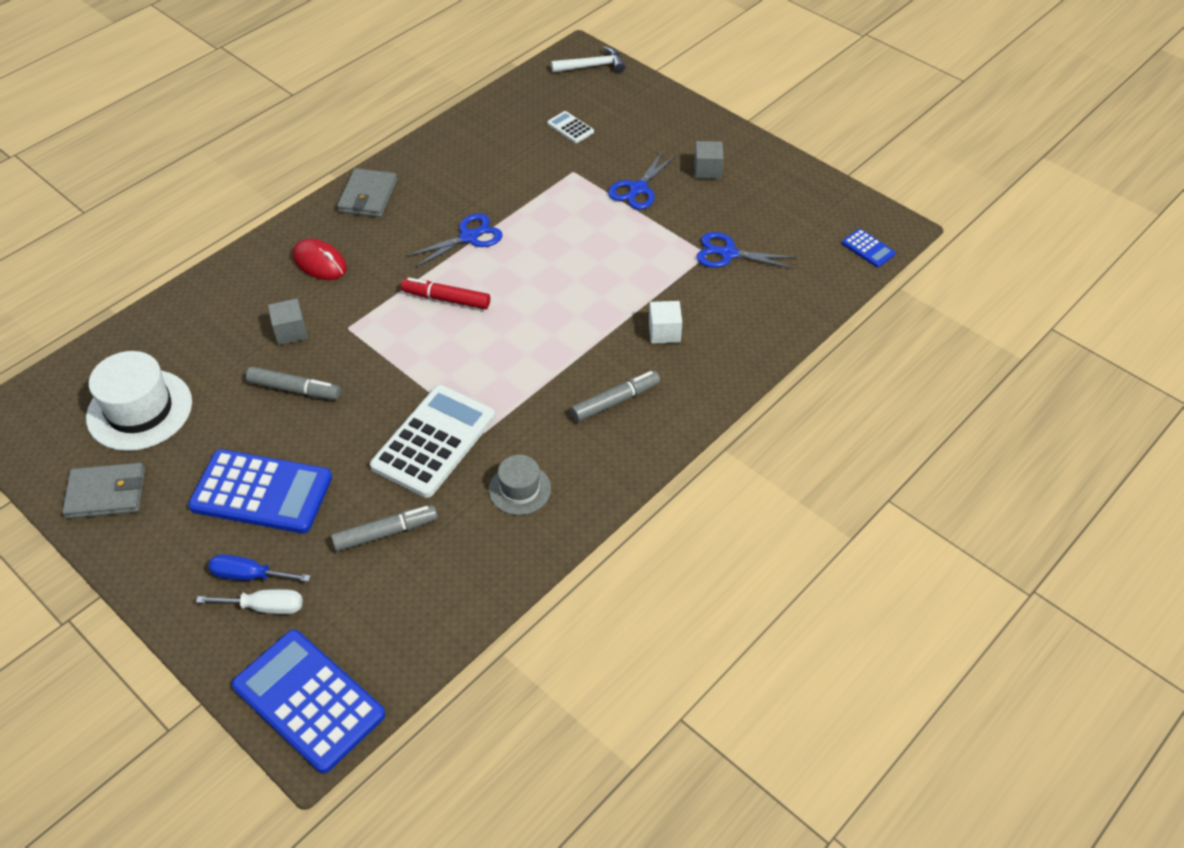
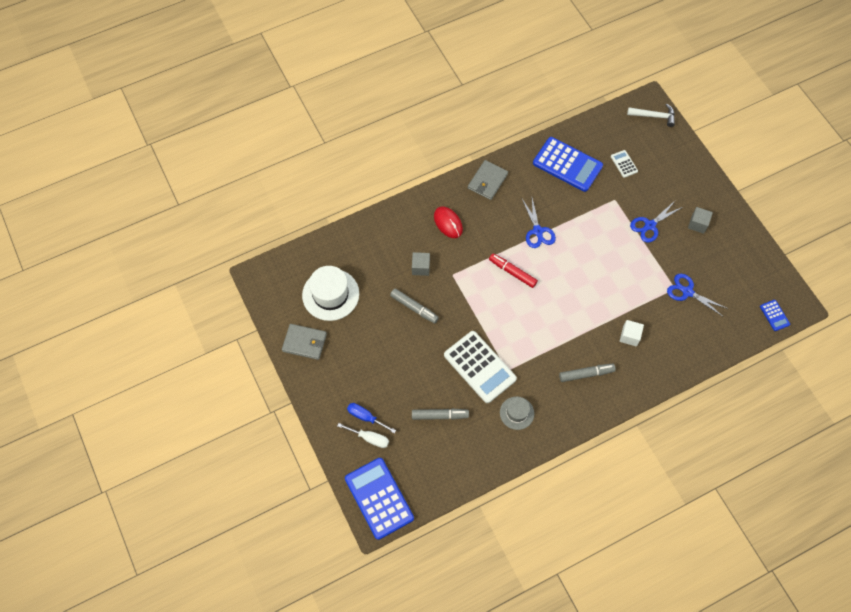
camera: 20 degrees right, 15 degrees up
(261, 492) = (382, 369): blue calculator -> blue calculator (567, 165)
(434, 441) = (479, 367): white calculator -> white calculator turned 90 degrees clockwise
(469, 237) = (537, 231): blue scissors -> blue scissors turned 90 degrees clockwise

